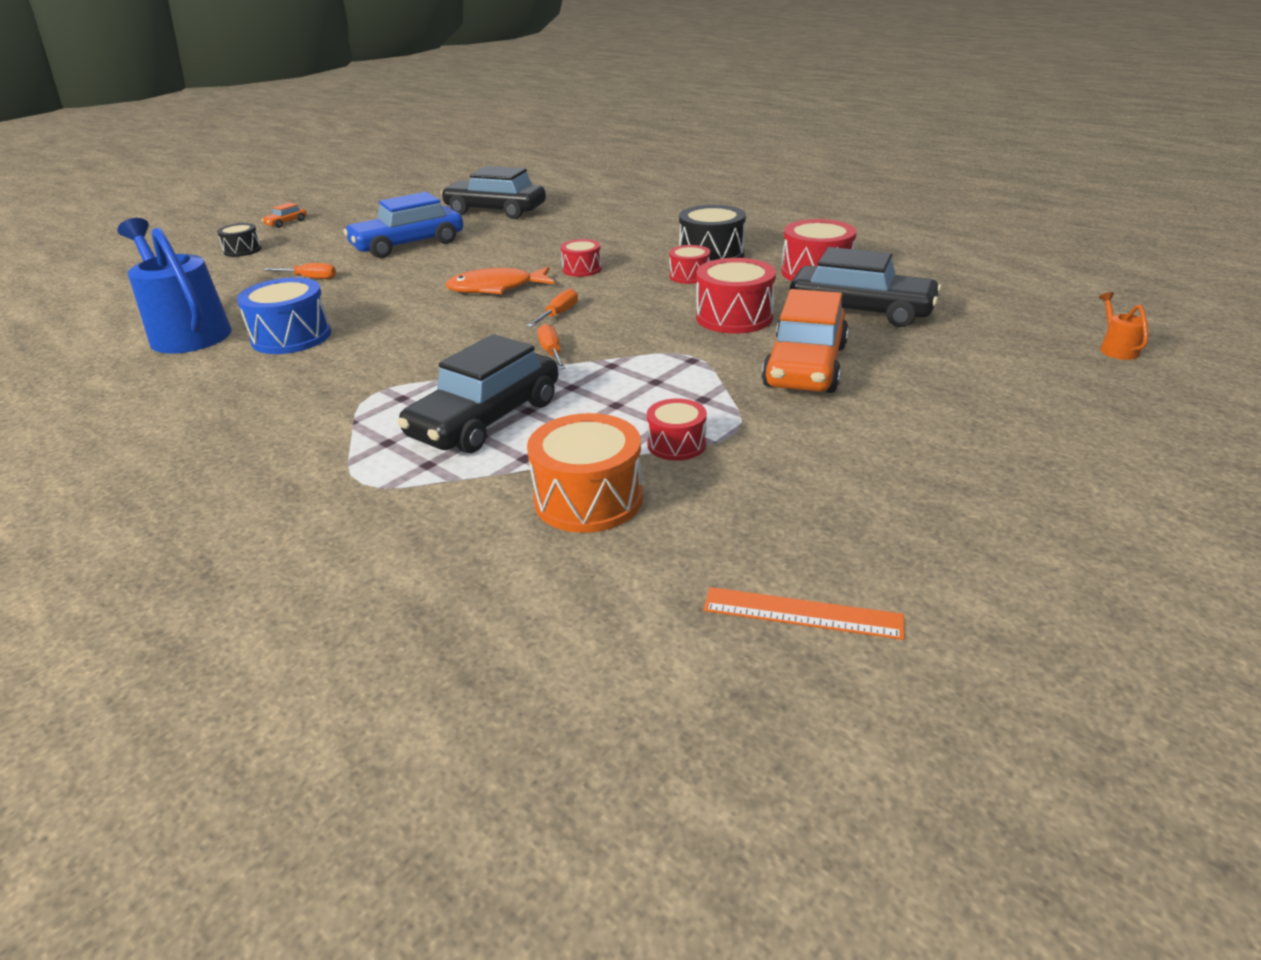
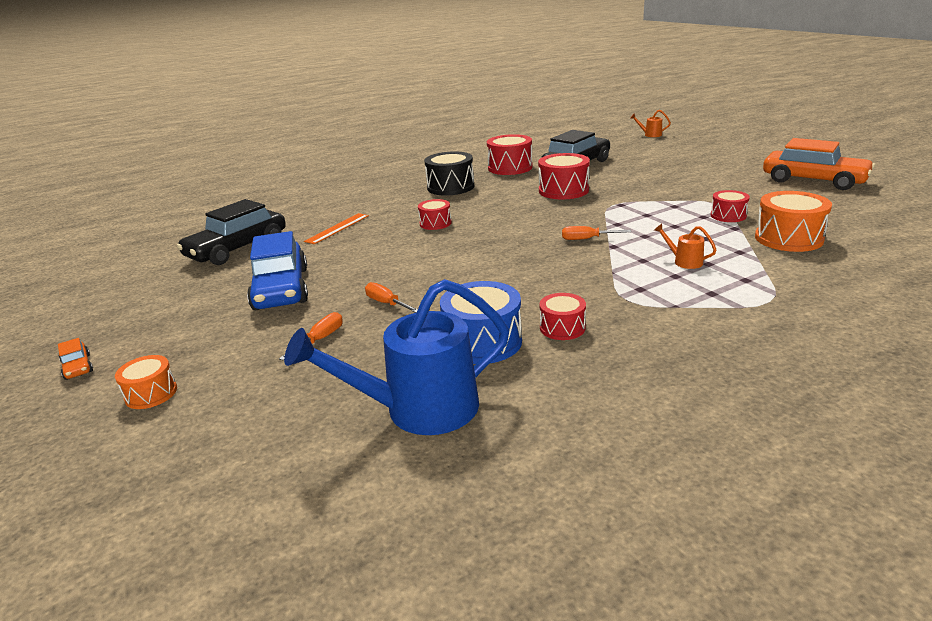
camera: 70 degrees left, 5 degrees down
(242, 250) = (151, 393): black drum -> orange drum
(485, 419) = (683, 261): black car -> orange watering can
(496, 288) = (444, 253): orange fish -> none
(558, 314) = (519, 234): orange screwdriver -> orange screwdriver (387, 303)
(689, 276) = (484, 195): red drum -> red drum (562, 328)
(802, 613) = (881, 206): orange ruler -> orange ruler (337, 228)
(805, 366) = (642, 183): orange car -> orange car (813, 180)

